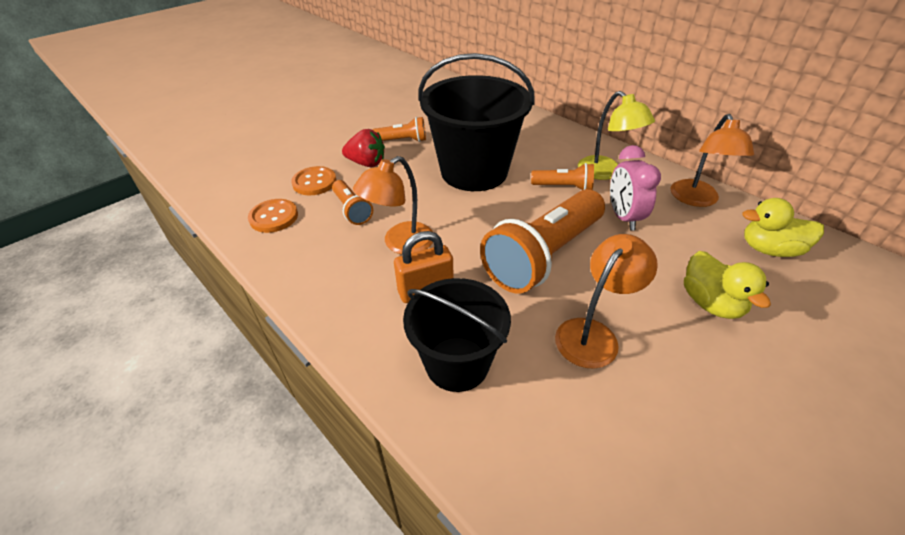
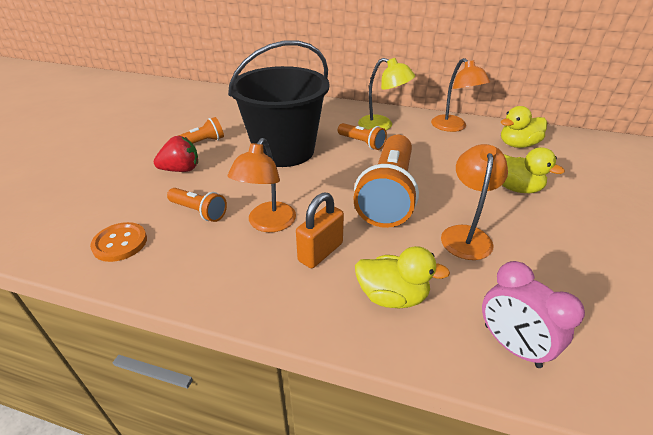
camera: 30 degrees left, 5 degrees down
(314, 182) = (140, 200): orange button -> none
(457, 363) = (392, 296): black bucket -> yellow duck
(563, 187) = (362, 143): orange flashlight -> orange flashlight turned 60 degrees clockwise
(623, 217) = (419, 151): pink clock -> pink clock (511, 345)

